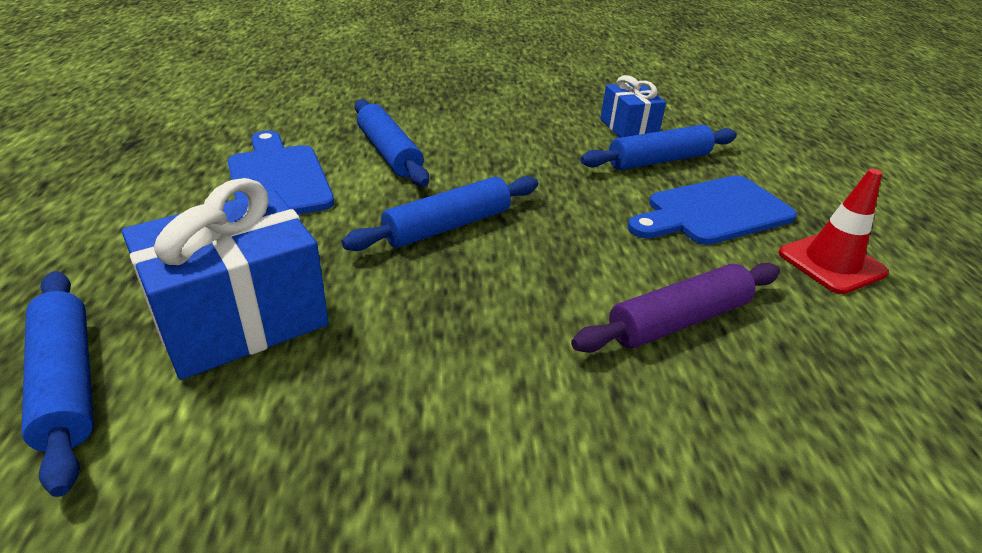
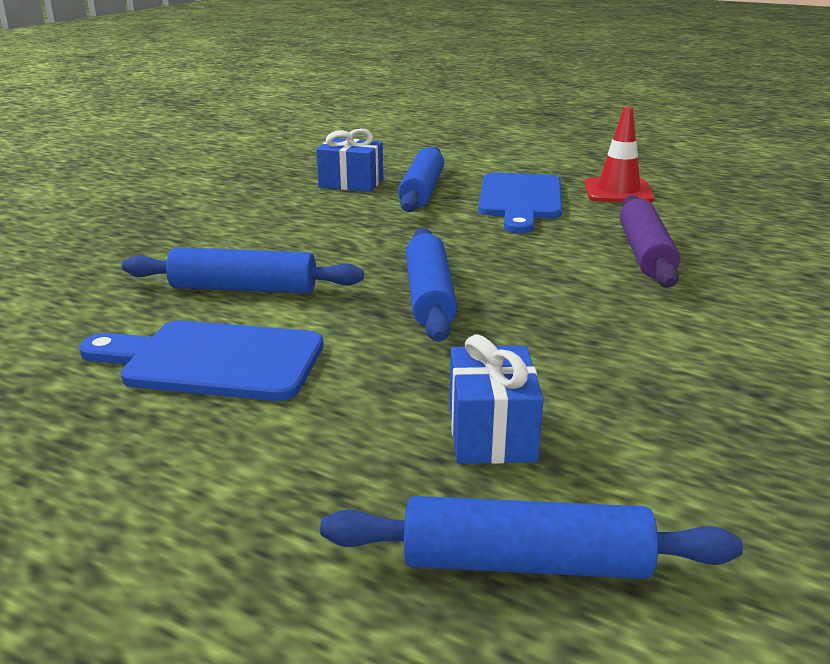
camera: 55 degrees left, 10 degrees down
(240, 319) = (491, 433): blue gift -> blue gift, size x0.59

